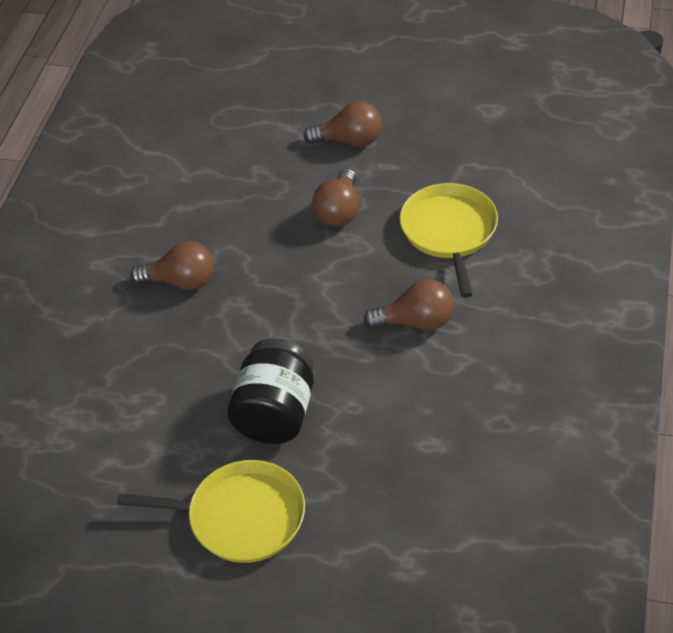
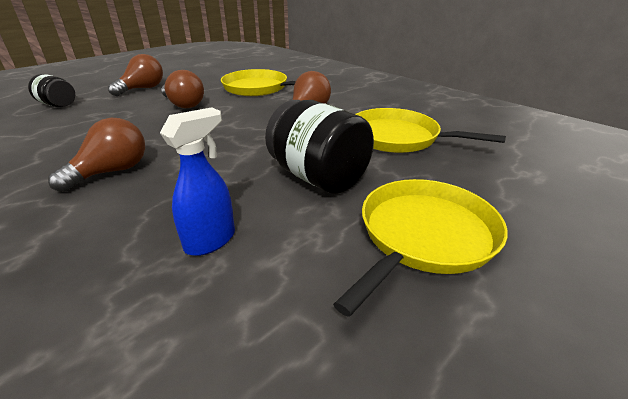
camera: 60 degrees left, 15 degrees down
(151, 404) = (211, 240): none -> blue spray bottle
(253, 124) = (58, 105): none -> black jar
(410, 433) = (398, 137): none -> yellow pan

